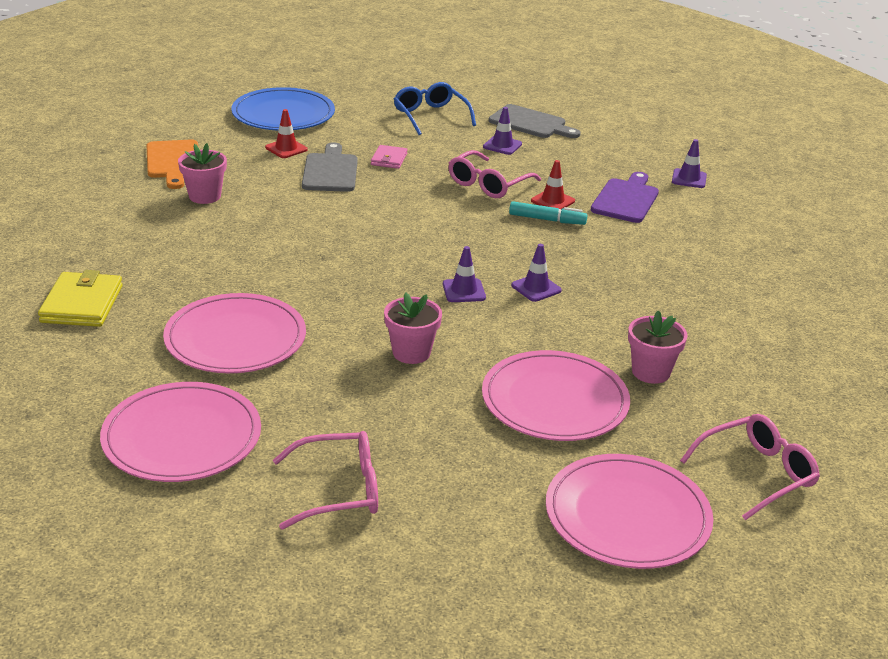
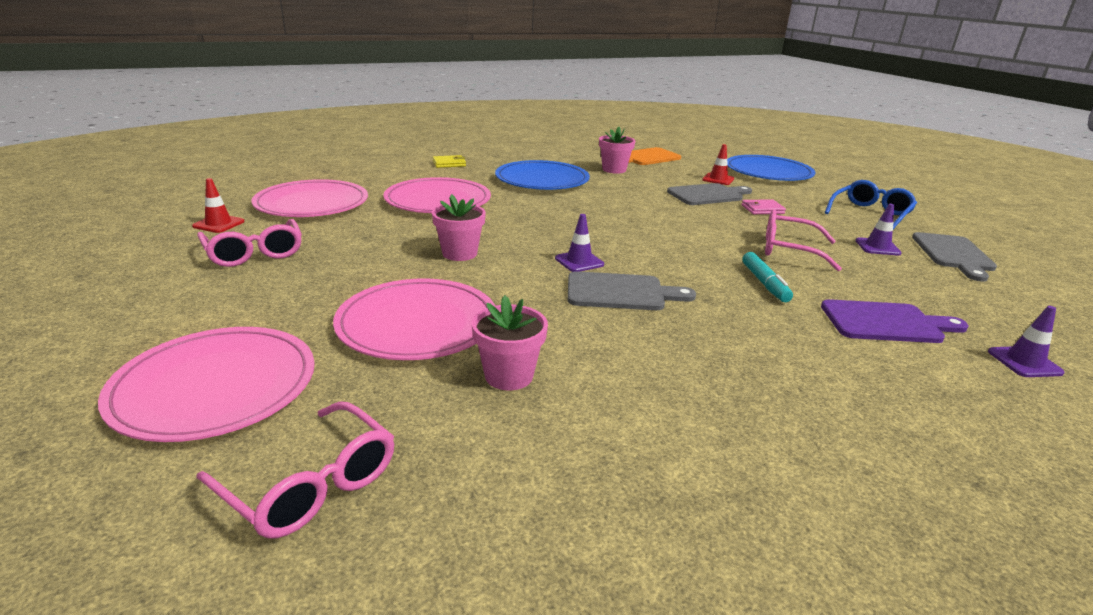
camera: 70 degrees right, 5 degrees down
(82, 304) = (449, 164): yellow wallet -> yellow wallet, size x0.59
(207, 252) = (542, 180): none -> blue plate
(536, 288) = (621, 292): purple traffic cone -> grey cutting board
(552, 201) = (808, 282): red traffic cone -> red traffic cone (218, 224)

